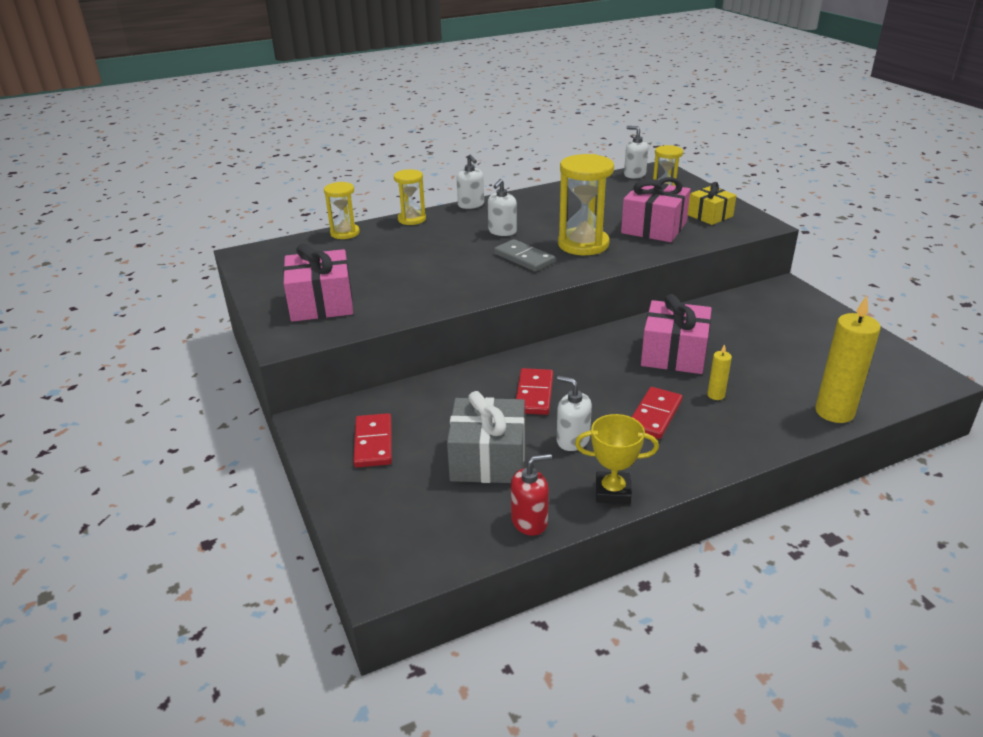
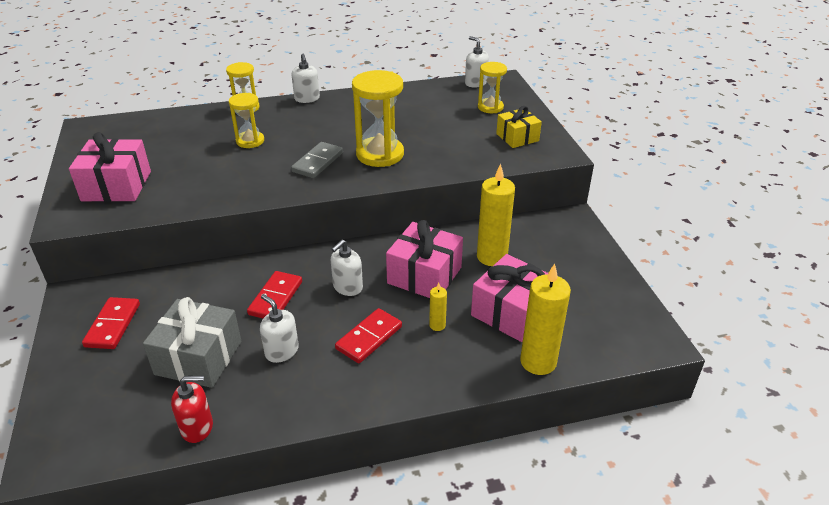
camera: 10 degrees right, 5 degrees up
(345, 233) = (181, 115): yellow hourglass -> yellow hourglass (250, 141)
(502, 231) = (316, 131): white soap dispenser -> white soap dispenser (347, 287)
(524, 258) = (317, 162): grey domino -> grey domino turned 60 degrees clockwise
(612, 492) = (286, 410): yellow trophy -> none
(654, 228) = (456, 144): pink gift -> pink gift (511, 312)
(730, 329) = (492, 257): none -> yellow candle

